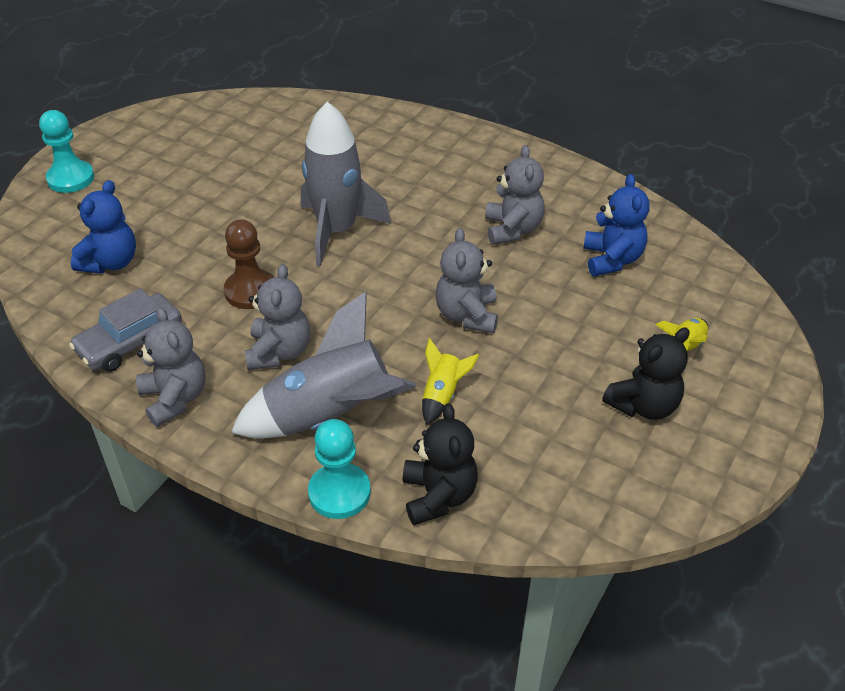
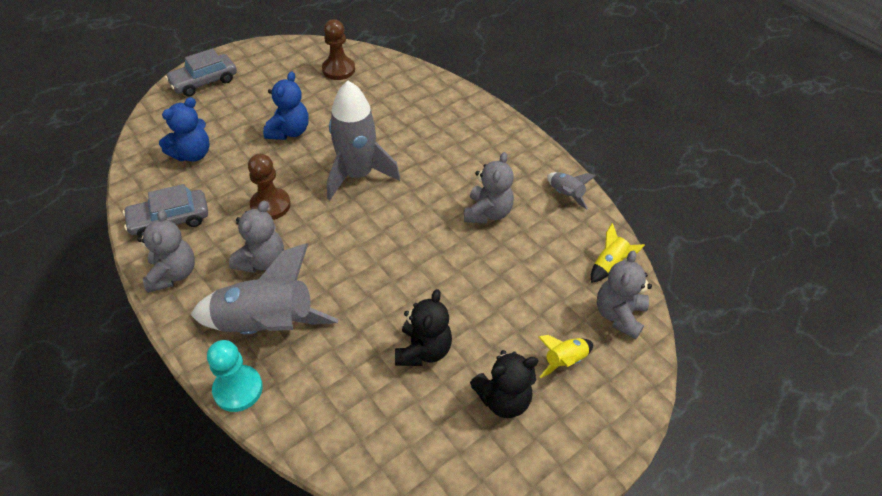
camera: 20 degrees right, 5 degrees up
(71, 178) = (204, 82): turquoise pawn -> grey car
(239, 124) = (338, 69): none -> brown pawn
(438, 496) = (304, 419): black teddy bear -> black teddy bear (423, 350)
(442, 395) = (355, 335): yellow rocket -> yellow rocket (609, 265)
(467, 315) = (411, 275): grey teddy bear -> grey teddy bear (619, 315)
(586, 188) = (565, 195): none -> grey rocket
(612, 259) = (551, 263): blue teddy bear -> blue teddy bear (289, 131)

